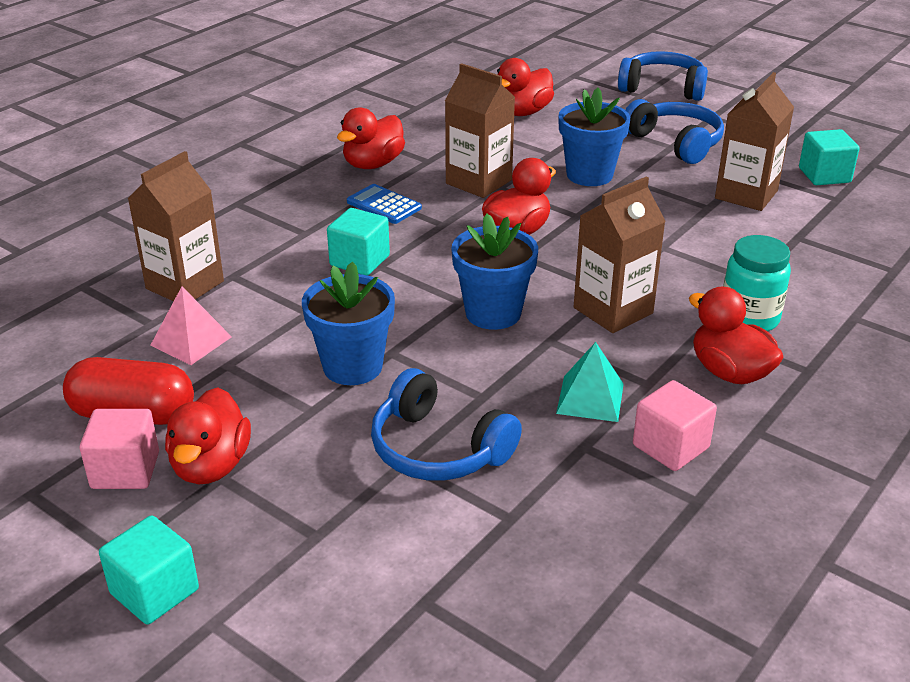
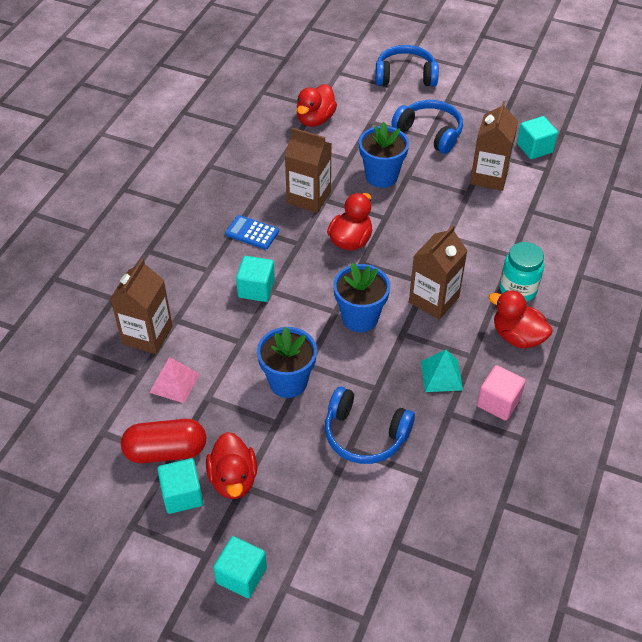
camera: 15 degrees left, 15 degrees up
(125, 470) = (182, 495): pink cube -> turquoise cube
(373, 164) = (228, 193): red duck -> none

